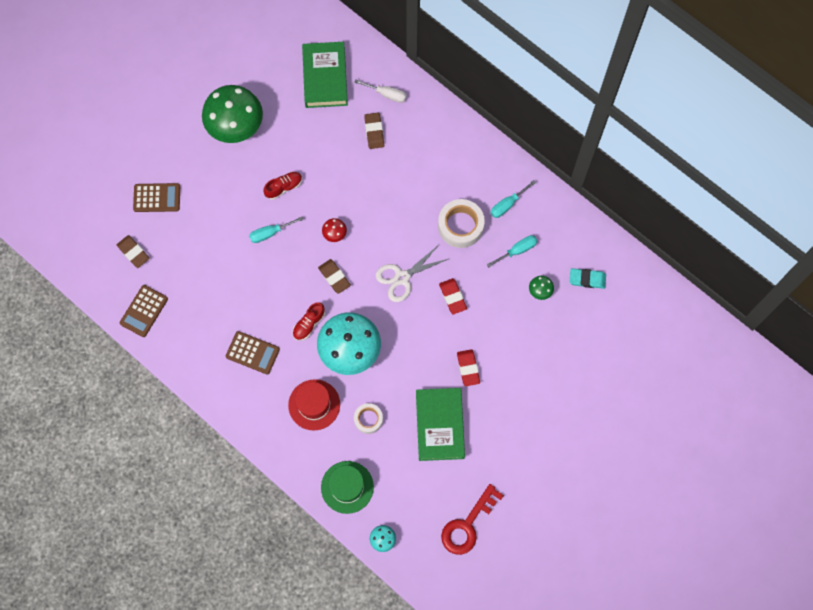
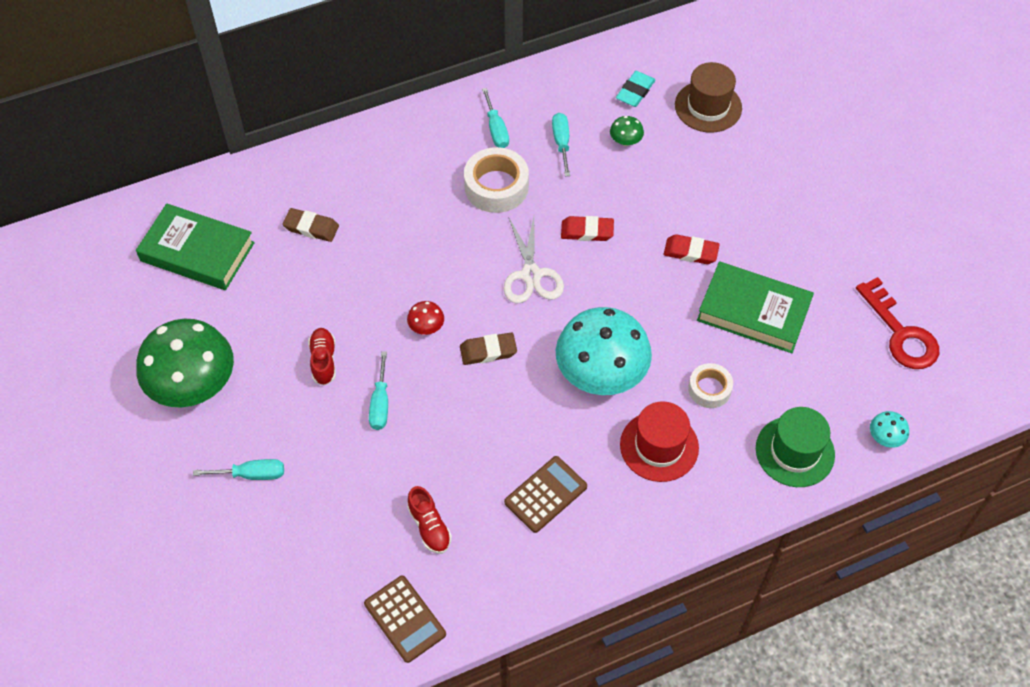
camera: 65 degrees left, 15 degrees down
(133, 252) = (303, 598): brown eraser -> none
(157, 198) = (237, 531): brown calculator -> none
(193, 187) = (252, 474): none -> turquoise screwdriver
(309, 324) = (539, 407): red shoe -> red shoe (429, 526)
(387, 94) = (269, 194): white screwdriver -> none
(599, 332) = (708, 106): none -> brown hat

